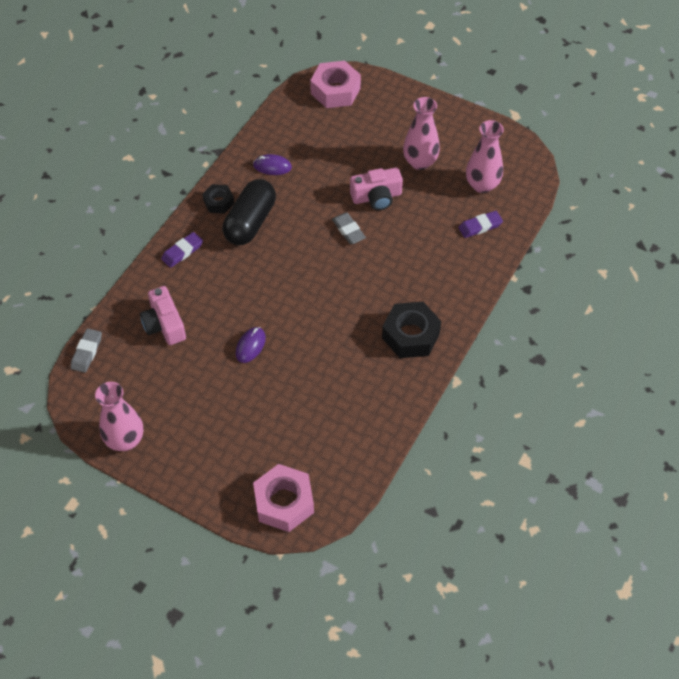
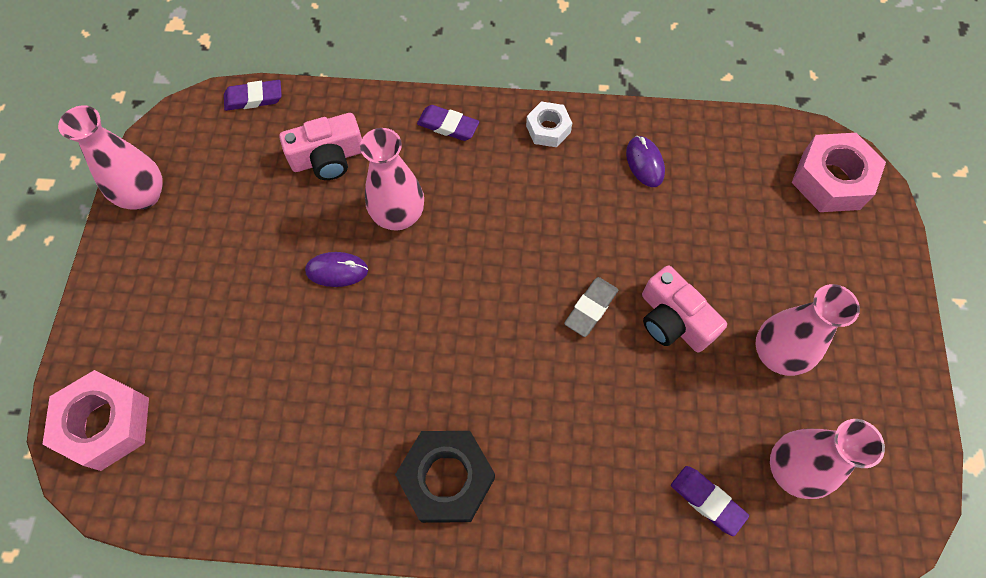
camera: 65 degrees right, 10 degrees up
(87, 352) = (254, 98): grey eraser -> purple eraser
(164, 324) = (328, 158): pink camera -> pink camera turned 150 degrees counterclockwise
(218, 202) = (548, 129): black nut -> white nut
(231, 301) = (398, 215): none -> pink vase
(250, 222) = (536, 179): black capsule -> none

